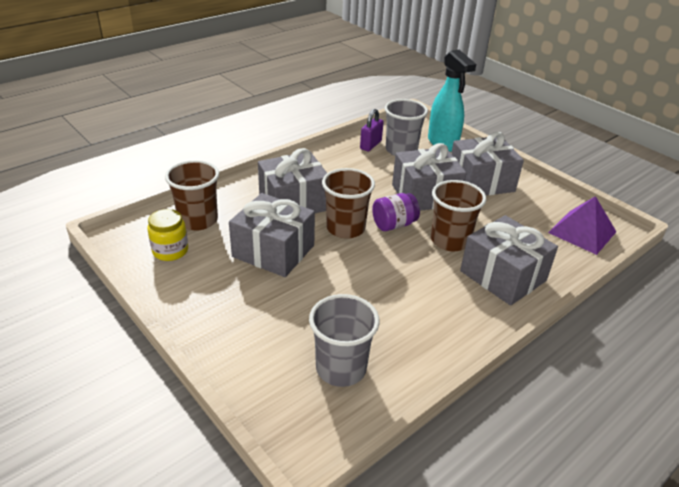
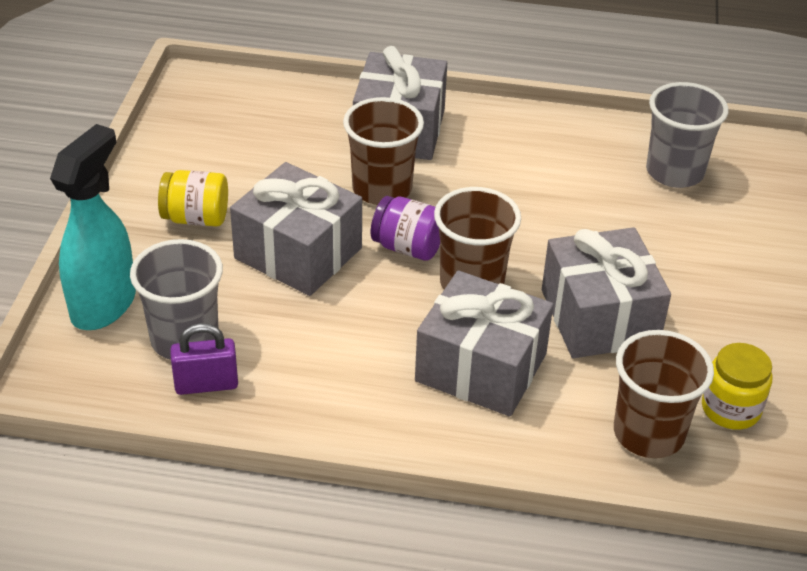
camera: 130 degrees left, 5 degrees up
(481, 182) = (196, 218): grey gift -> yellow jar
(582, 232) = (231, 103): purple pyramid -> none

